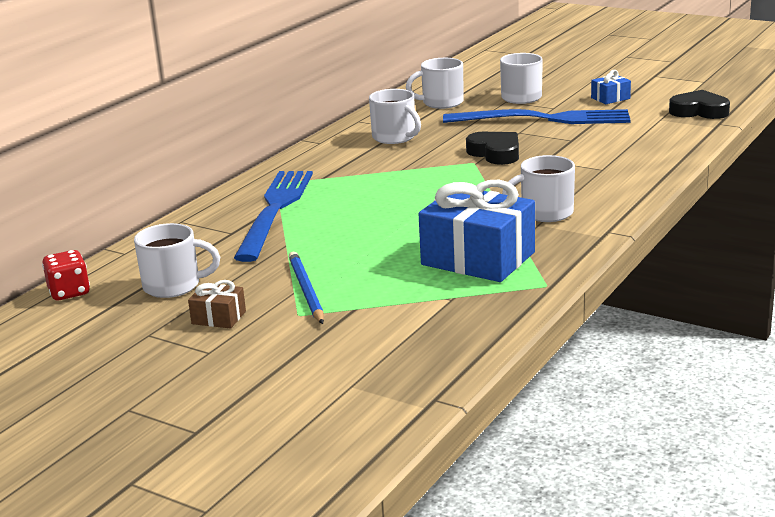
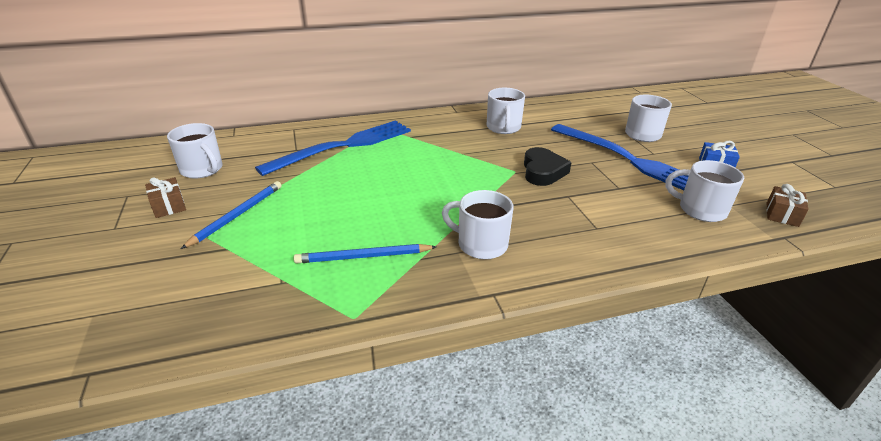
camera: 40 degrees right, 10 degrees up
(69, 292) = (166, 146): red dice -> none
(441, 103) = (579, 115): white mug -> white mug (700, 210)
(478, 258) = (363, 257): blue gift -> blue pencil
(699, 111) = (782, 214): black heart -> brown gift

